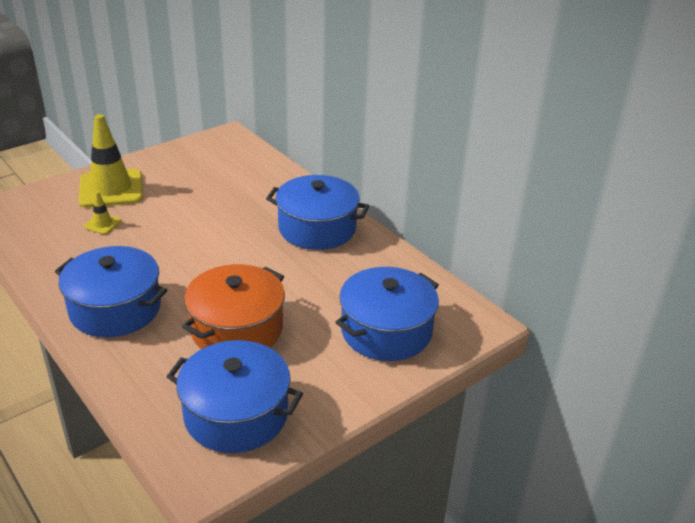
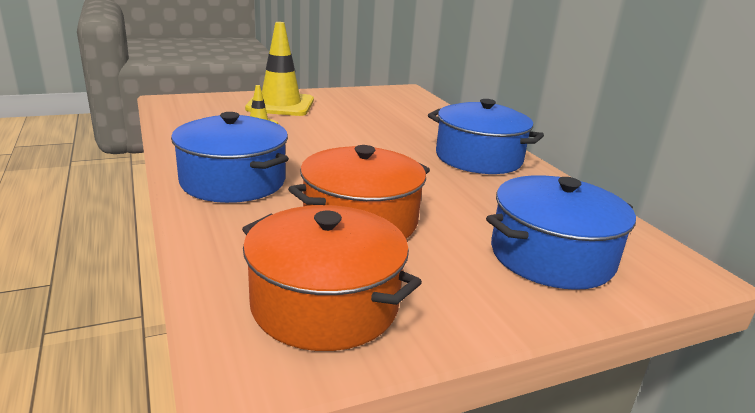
camera: 15 degrees right, 10 degrees down
(236, 414) = (325, 304): blue pot -> orange pot

